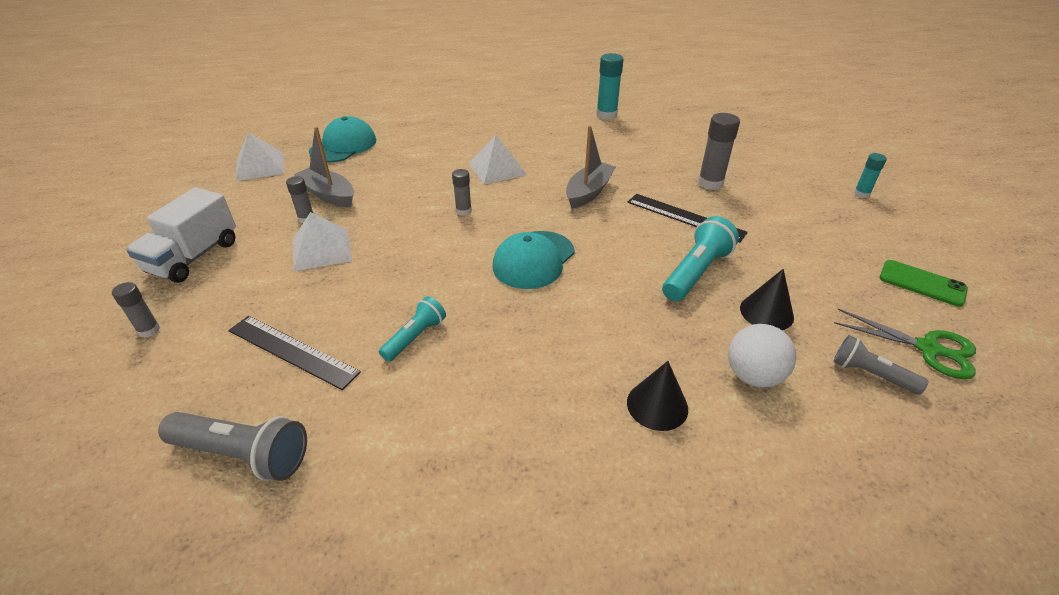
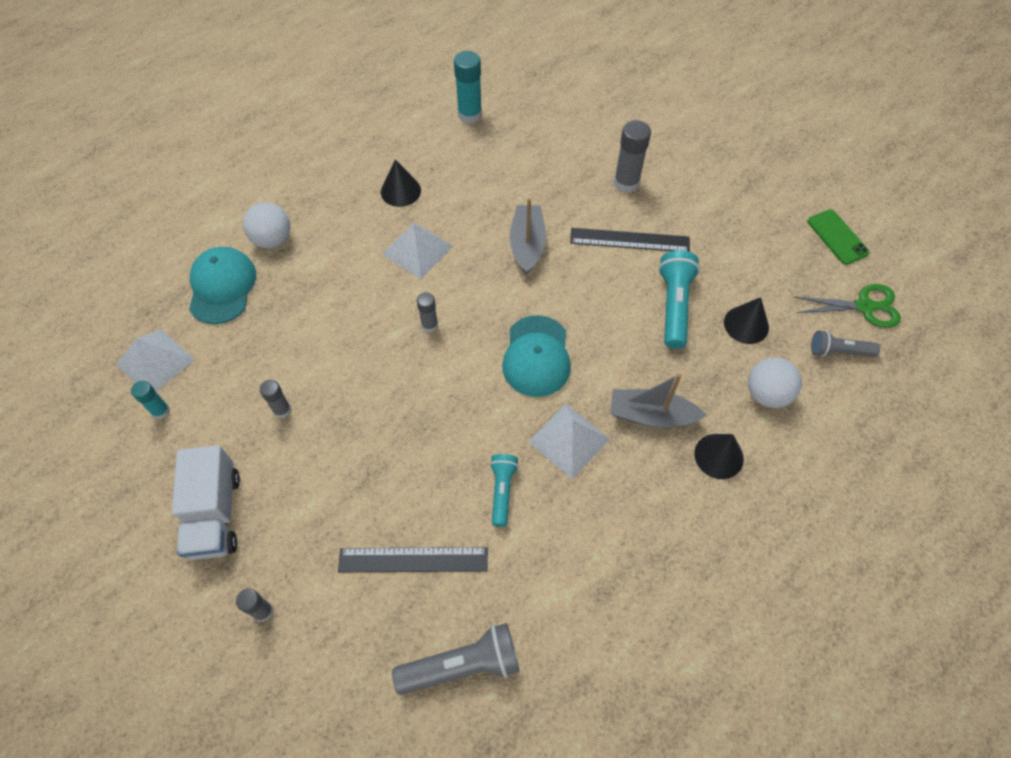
camera: 30 degrees left, 20 degrees up
(321, 249) = (334, 440): white pyramid -> white pyramid (568, 440)
(328, 195) = (274, 367): grey boat -> grey boat (651, 415)
(402, 134) = (272, 239): none -> white ball
(516, 137) = (400, 191): none -> black cone
(861, 194) = (754, 142): turquoise glue stick -> turquoise glue stick (161, 411)
(922, 283) = (837, 237): green phone -> green phone turned 60 degrees clockwise

